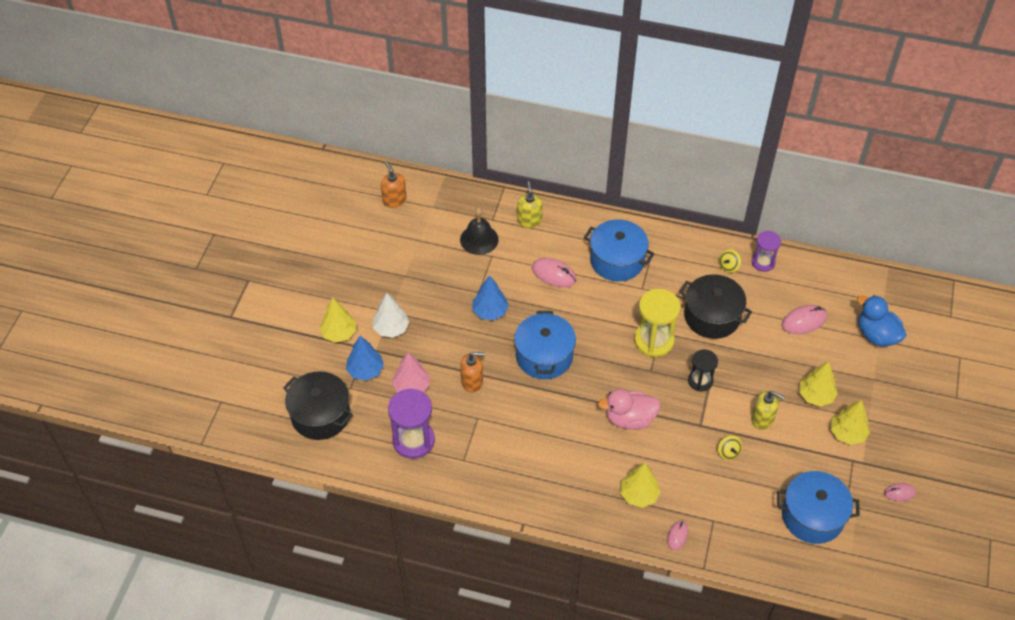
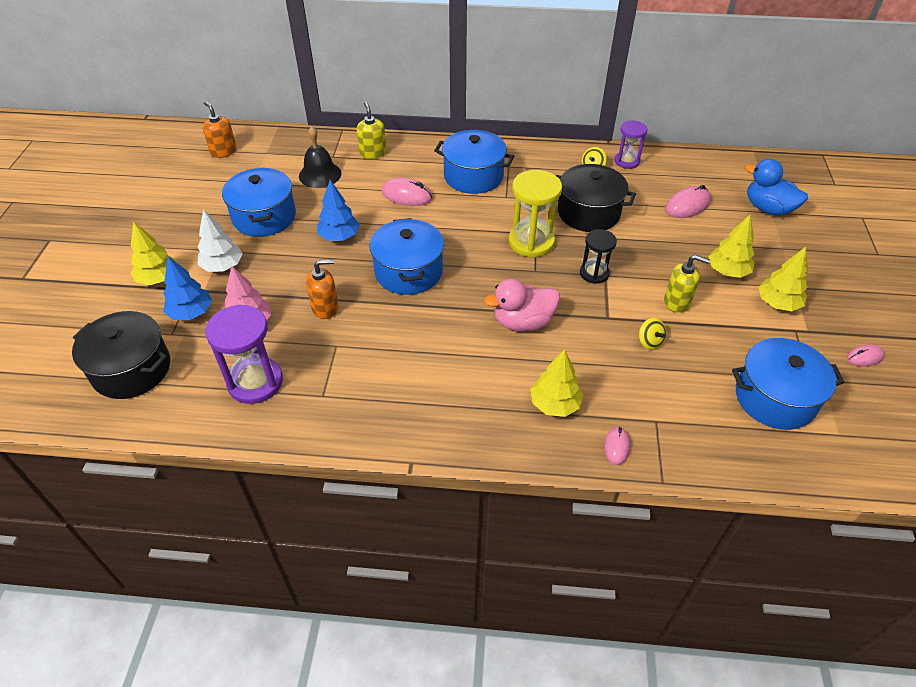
camera: 10 degrees left, 5 degrees down
(427, 281) = (264, 217): none -> blue pot

